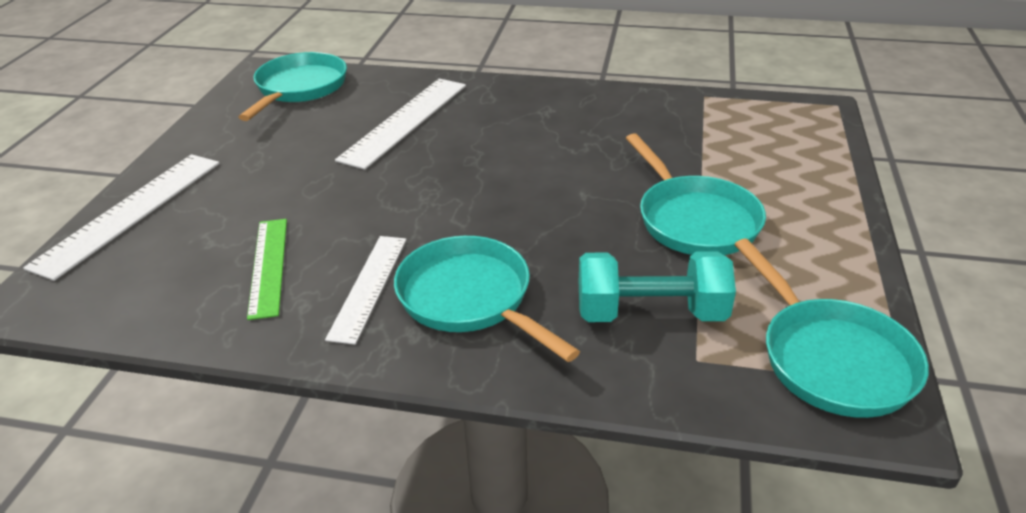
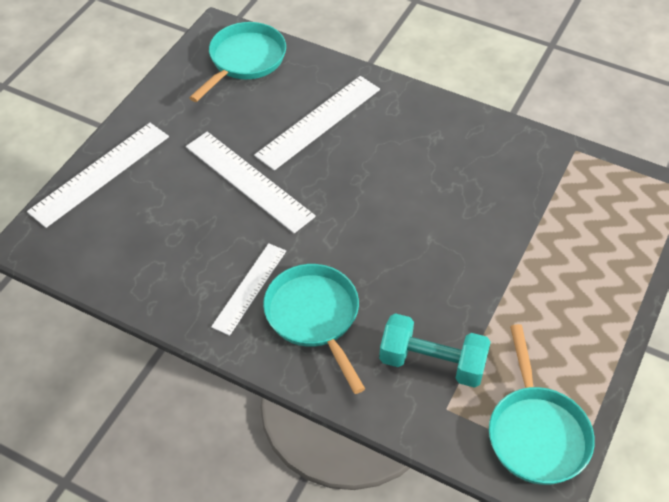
camera: 15 degrees right, 15 degrees up
(268, 266) = (186, 251): green ruler -> none
(335, 184) = (249, 181): none -> white ruler
(694, 220) = (502, 286): turquoise pan -> none

